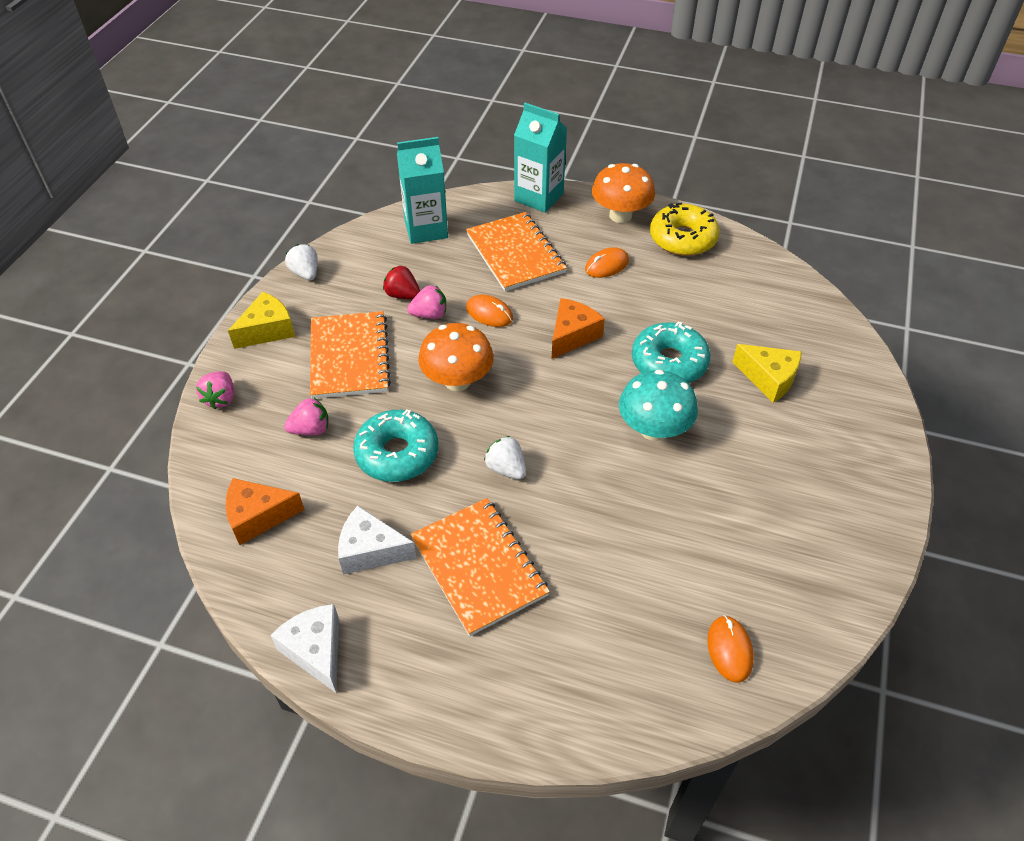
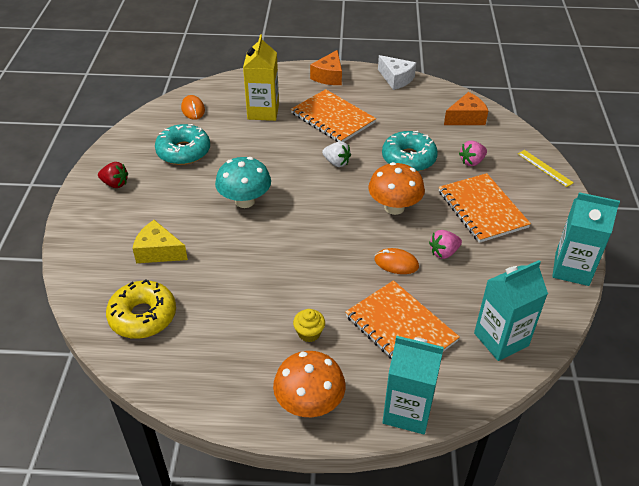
camera: 165 degrees right, 5 degrees down
(221, 398) = (544, 168): pink strawberry -> yellow ruler
(267, 330) = (557, 217): yellow cheese -> none
(305, 273) = (572, 269): white strawberry -> turquoise carton
(371, 550) = (394, 115): white cheese -> none
(402, 295) = (476, 265): red strawberry -> red strawberry (115, 184)
(572, 335) = (321, 257): orange cheese -> orange cheese (329, 76)
(598, 612) = (263, 111): none -> yellow carton
(606, 265) = (309, 333): orange mouse -> yellow cupcake
(669, 362) = (238, 250): turquoise donut -> turquoise donut (183, 151)
(682, 239) = (237, 384): yellow donut -> yellow donut (143, 316)

